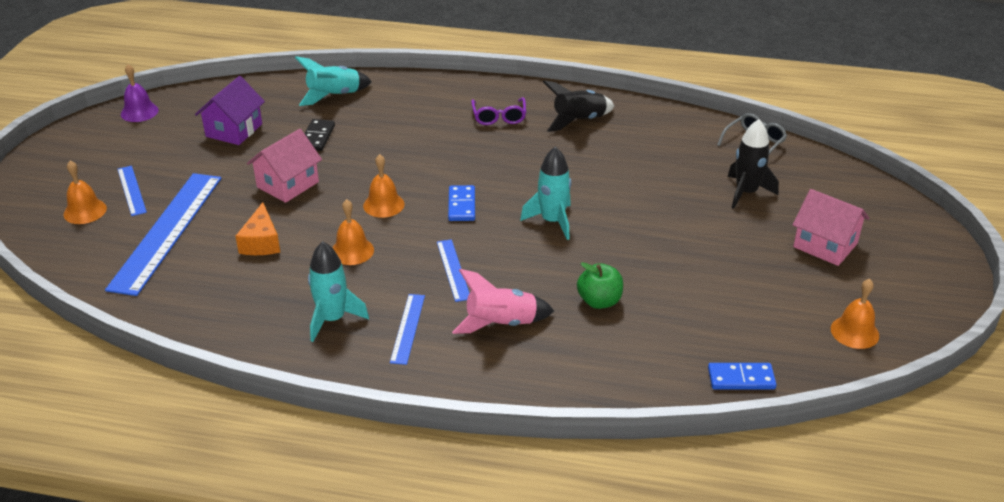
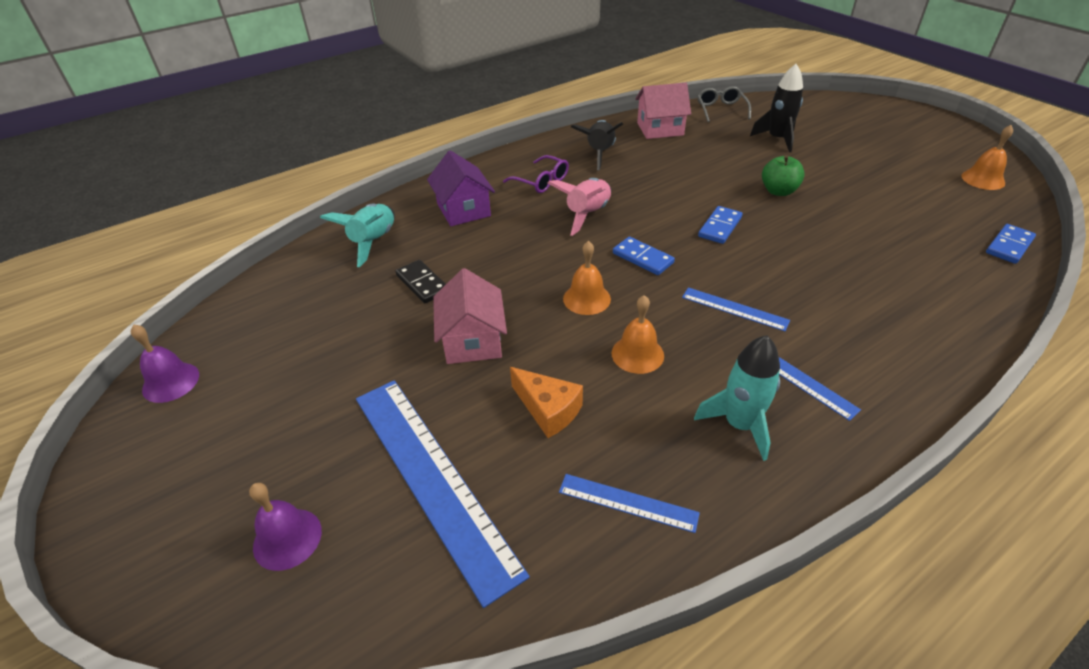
camera: 45 degrees left, 5 degrees up
(85, 211) = (287, 538): orange bell -> purple bell
(131, 190) = (309, 469): blue ruler -> blue ruler (627, 502)
(234, 130) = (324, 329): purple house -> purple house (463, 210)
(501, 324) = (842, 322): pink rocket -> pink rocket (587, 214)
(552, 221) = (720, 227): turquoise rocket -> blue domino
(599, 301) = (854, 258): green apple -> green apple (778, 191)
(825, 245) = (871, 143): pink house -> pink house (660, 129)

